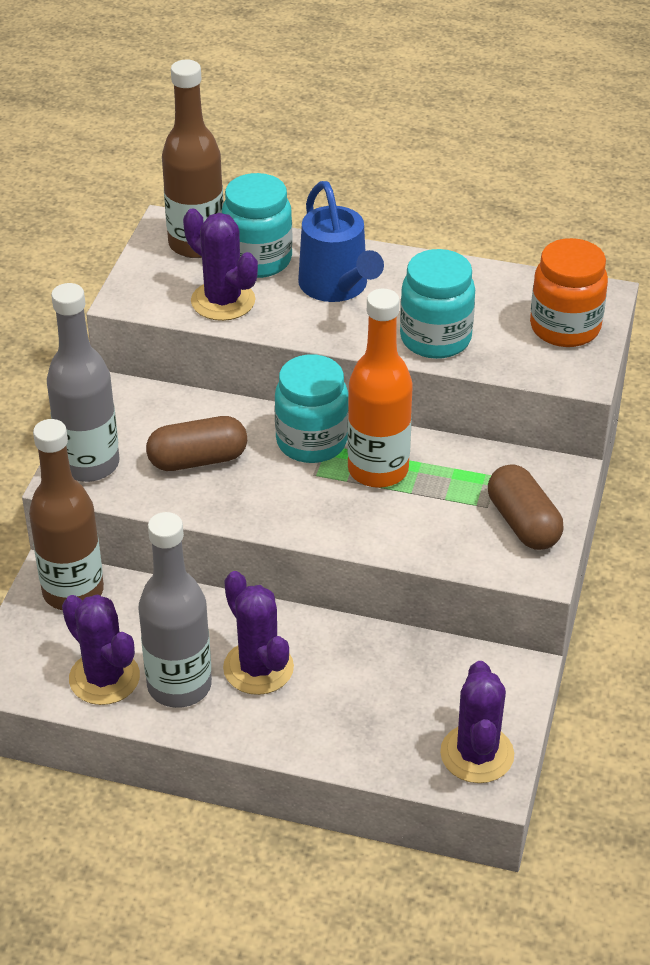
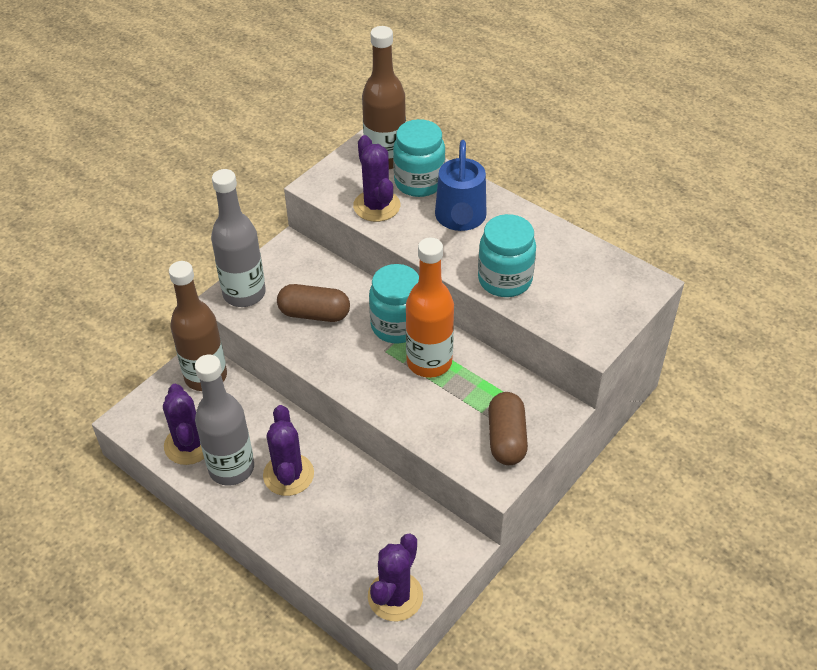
camera: 25 degrees right, 5 degrees up
(565, 328) = (605, 301): orange jar -> none

